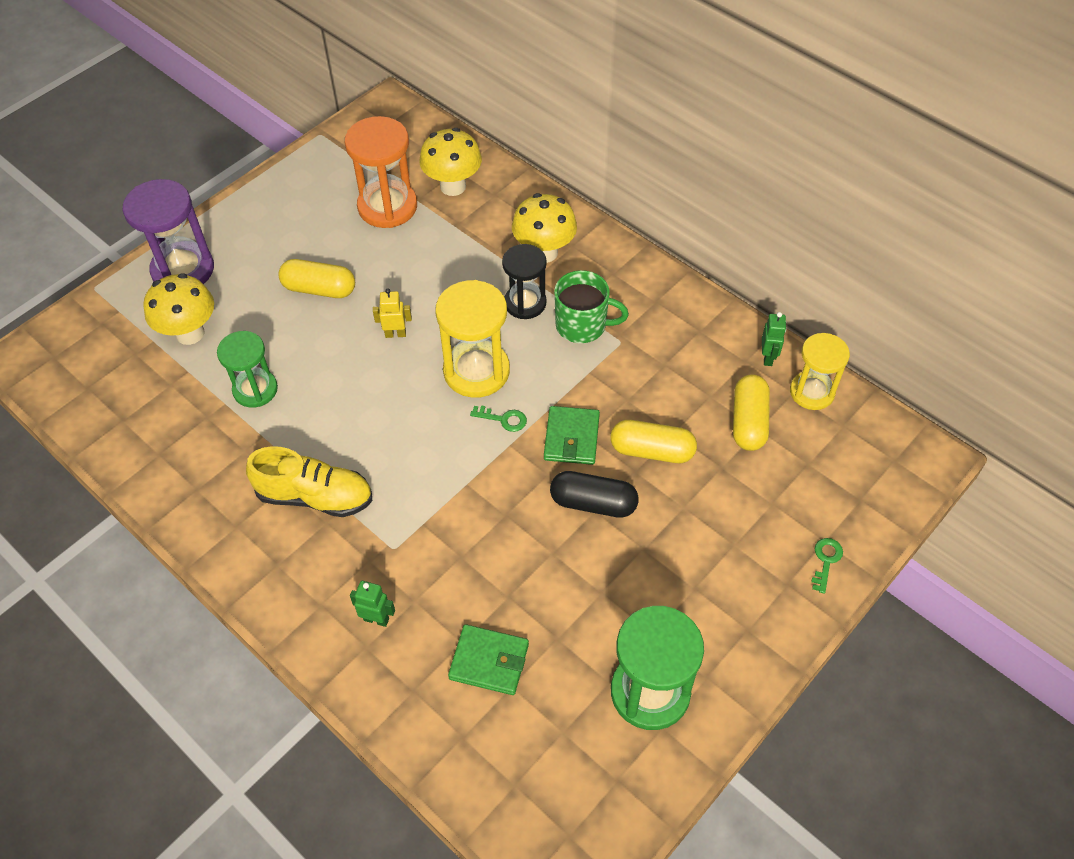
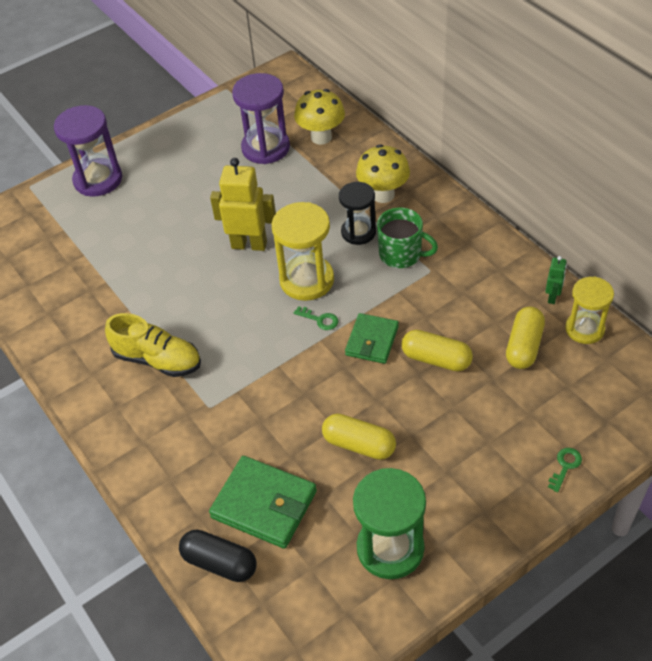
camera: 15 degrees right, 5 degrees down
(190, 333) = (92, 227): yellow mushroom -> none
(255, 389) = (131, 274): green hourglass -> none
(319, 289) = (198, 204): yellow capsule -> yellow capsule (359, 444)
(376, 619) = (183, 459): green robot -> none
(387, 207) = (265, 148): orange hourglass -> purple hourglass
(395, 334) = (249, 244): yellow robot -> yellow robot, size x2.05
(489, 661) = (264, 504): green wallet -> green wallet, size x1.51
(593, 503) = (378, 394): black capsule -> black capsule (219, 563)

